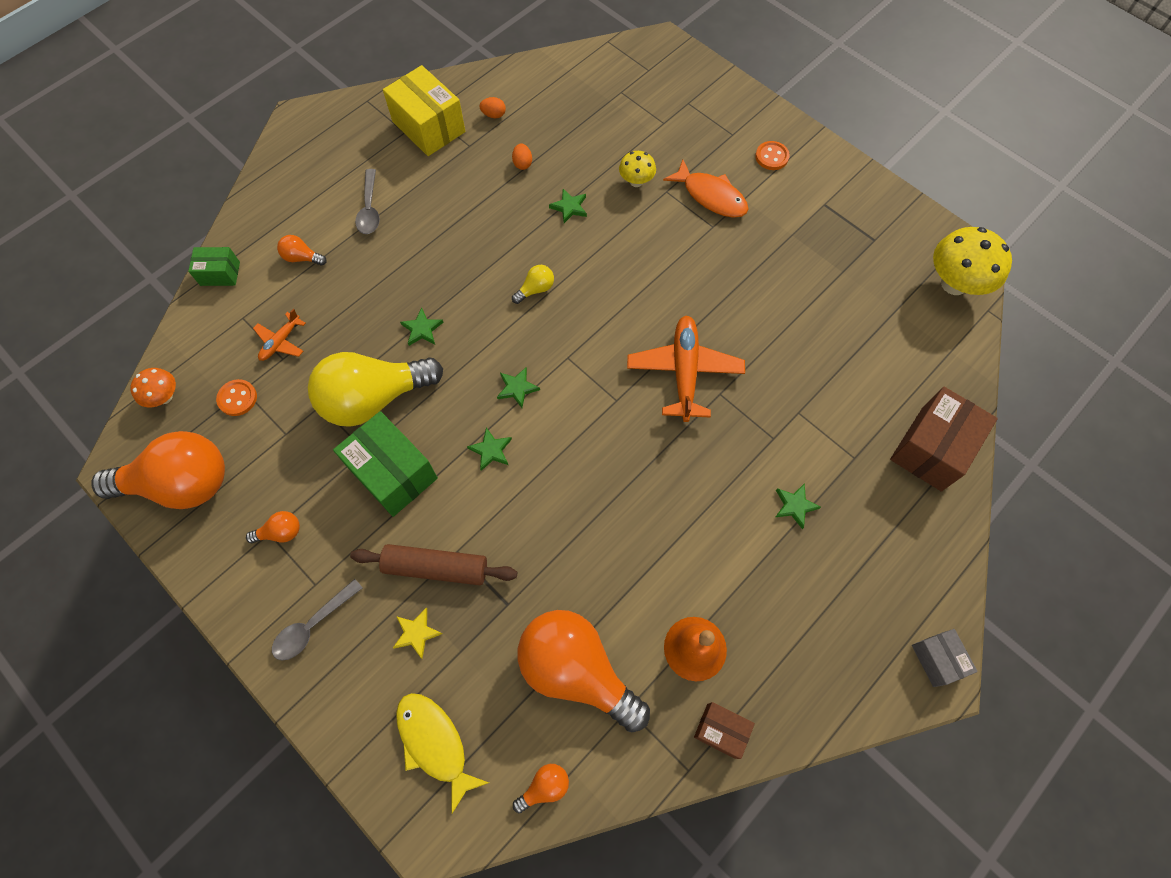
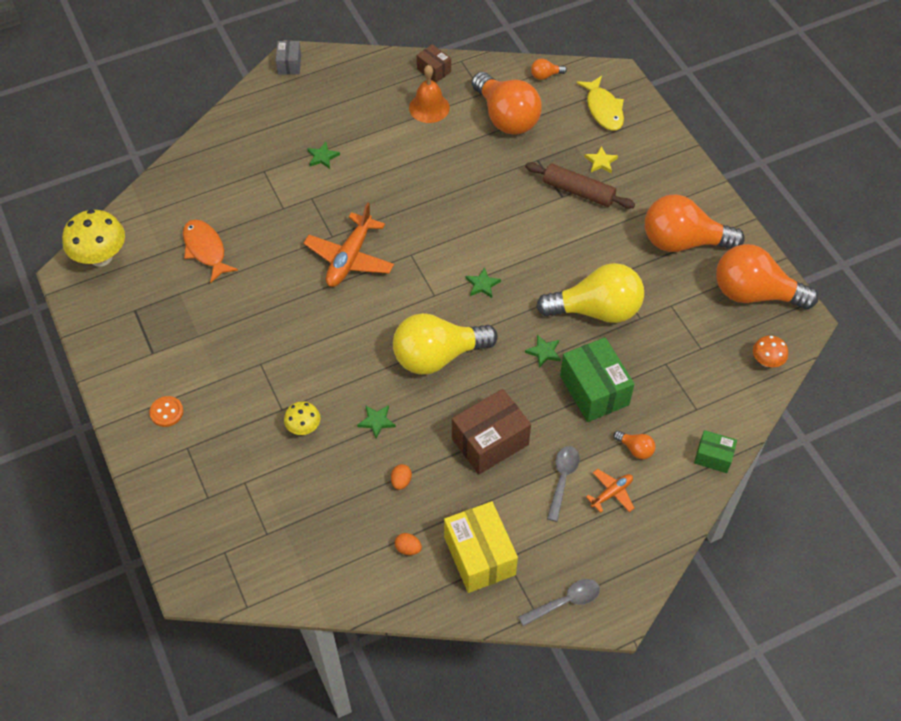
camera: 160 degrees left, 10 degrees down
(237, 398) = (706, 342): orange button -> none
(281, 342) = (665, 377): orange plane -> orange plane (611, 493)
(281, 532) = (683, 242): orange light bulb -> orange light bulb, size x2.48
(313, 625) = (668, 184): grey spoon -> grey spoon (565, 602)
(393, 473) = (594, 255): green box -> green box (594, 390)
(491, 450) = (517, 249): green star -> none
(535, 289) = (437, 356): yellow light bulb -> yellow light bulb, size x2.48
(711, 196) = (245, 391): orange fish -> orange fish (206, 249)
(931, 448) = (208, 161): brown box -> brown box (490, 441)

